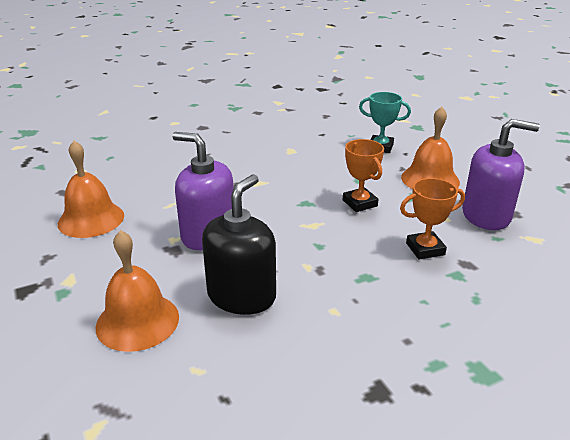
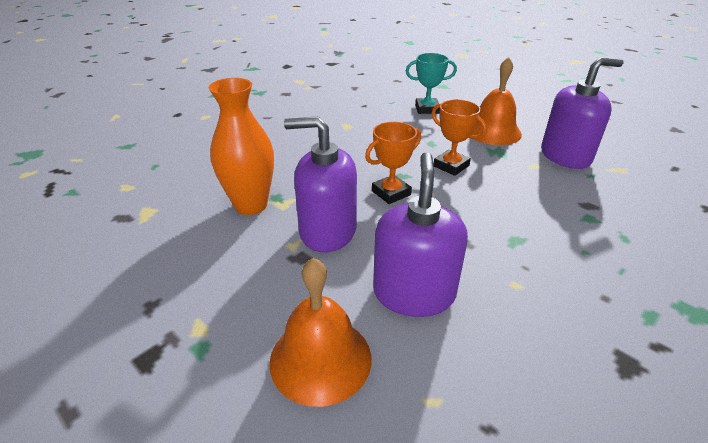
camera: 20 degrees left, 5 degrees up
(91, 219) = (178, 243): orange bell -> none
(162, 202) = (251, 205): none -> orange vase
(241, 296) = (414, 293): black soap dispenser -> purple soap dispenser
(425, 249) = (543, 199): orange trophy -> orange trophy (391, 193)

